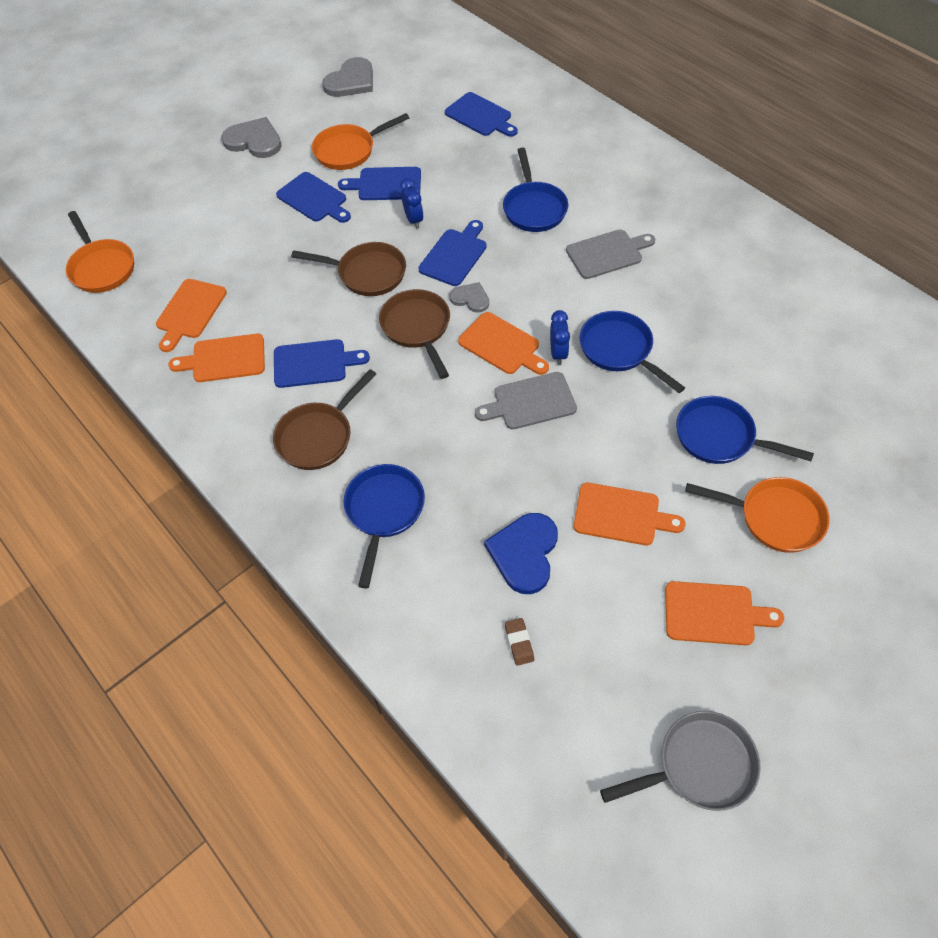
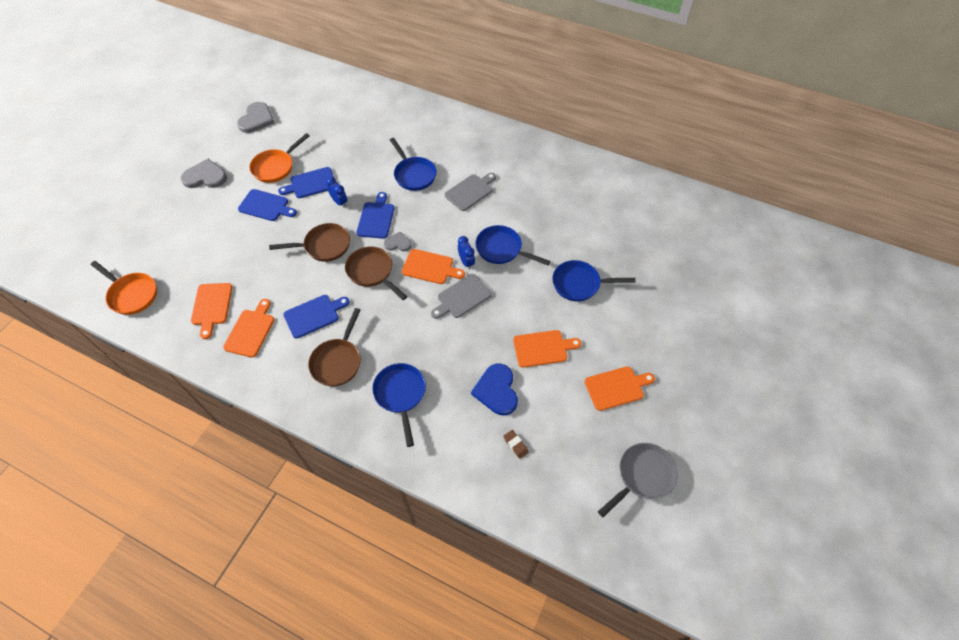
camera: 25 degrees left, 0 degrees up
(224, 359) = (251, 331): orange cutting board -> orange cutting board turned 135 degrees clockwise
(480, 116) = (354, 123): blue cutting board -> none
(774, 517) = (627, 321): orange pan -> none

